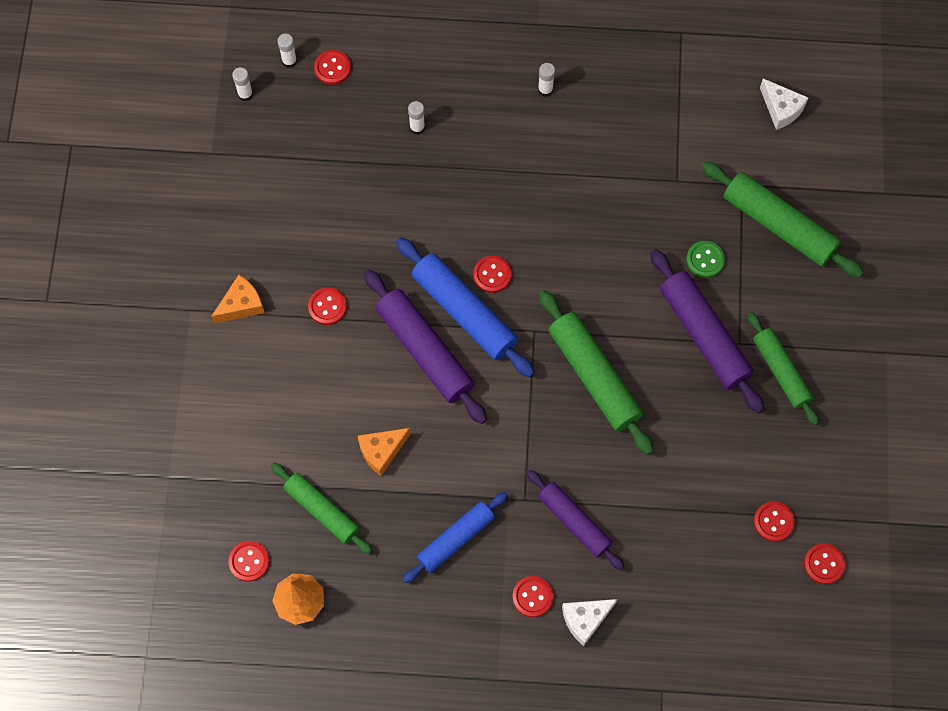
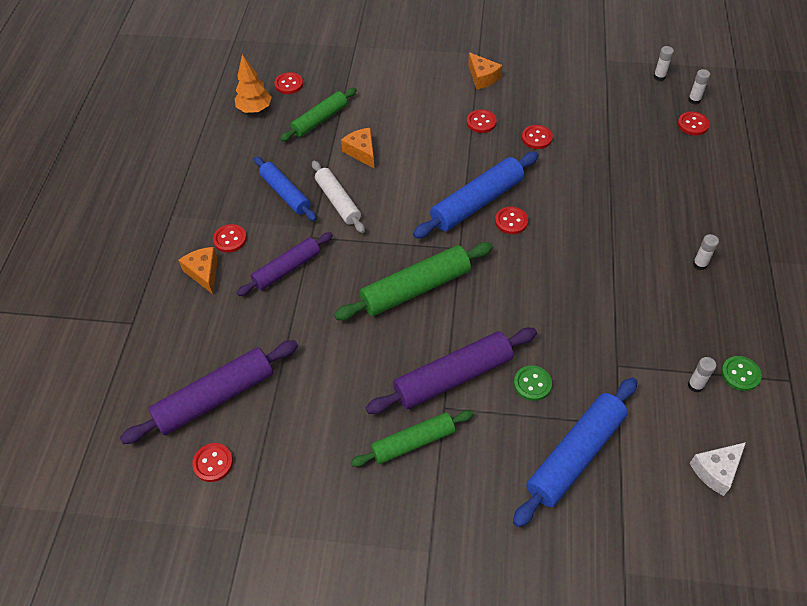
camera: 95 degrees right, 15 degrees down
(417, 127) = (646, 175): white glue stick -> white glue stick (695, 385)
(425, 351) = (443, 177): purple rolling pin -> purple rolling pin (215, 397)
(467, 473) = (338, 201): none -> white rolling pin
(585, 619) = (204, 273): white cheese -> orange cheese
(678, 73) = (740, 374): none -> green button
(773, 522) = (262, 422): red button -> red button (536, 138)
(778, 225) = (575, 455): green rolling pin -> blue rolling pin

